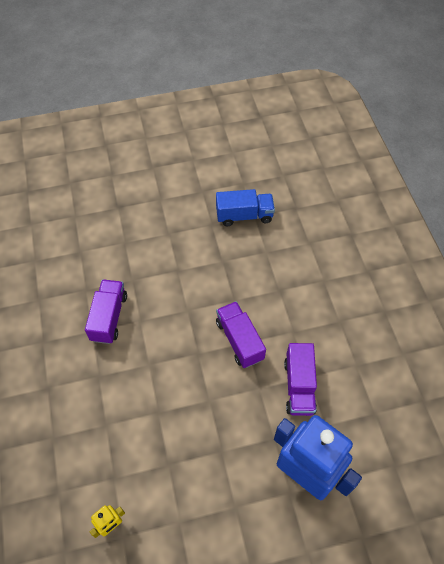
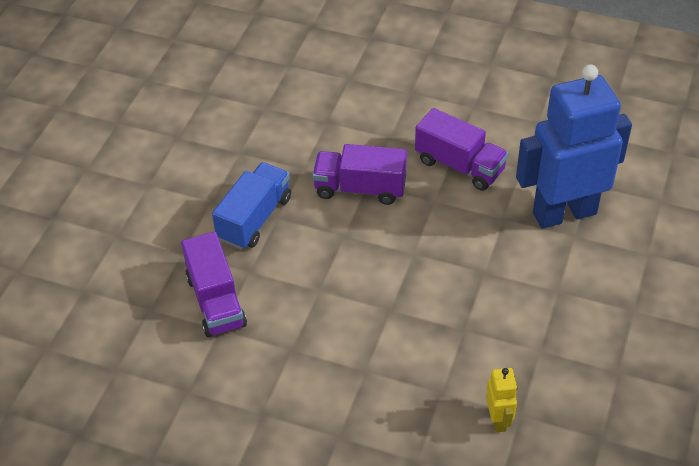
camera: 55 degrees left, 10 degrees down
(109, 317) = (216, 301): purple truck -> purple truck turned 150 degrees counterclockwise
(244, 216) = (195, 101): blue truck -> blue truck (255, 218)

